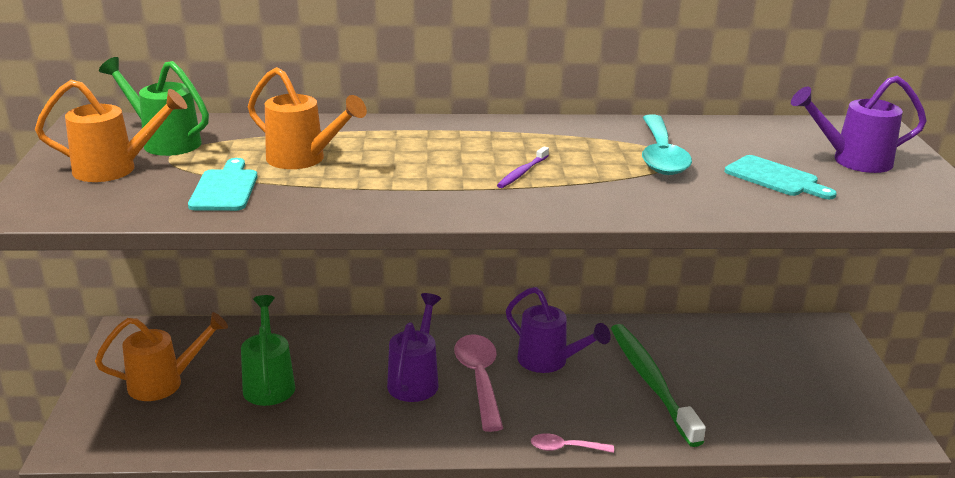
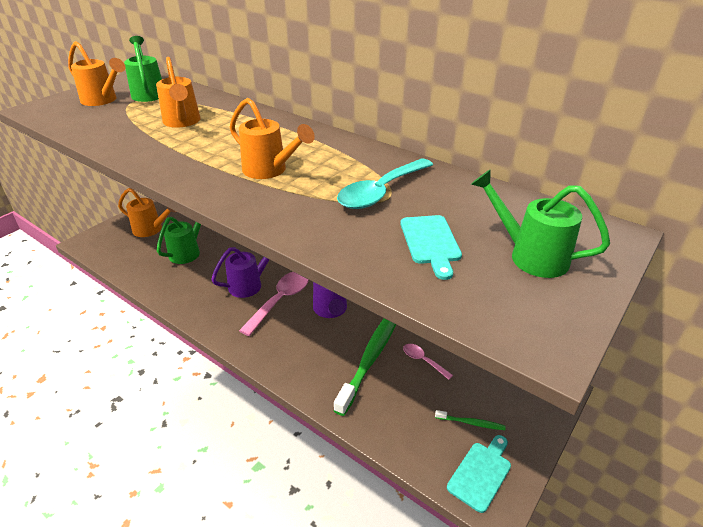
camera: 40 degrees right, 10 degrees up
(225, 188) = (119, 126): turquoise cutting board -> turquoise cutting board (481, 473)
(522, 173) = (270, 171): purple toothbrush -> orange watering can
(565, 448) = (266, 367): pink spoon -> pink spoon (423, 360)
(805, 389) = (471, 423): none -> green toothbrush
(852, 161) = (529, 255): purple watering can -> green watering can

